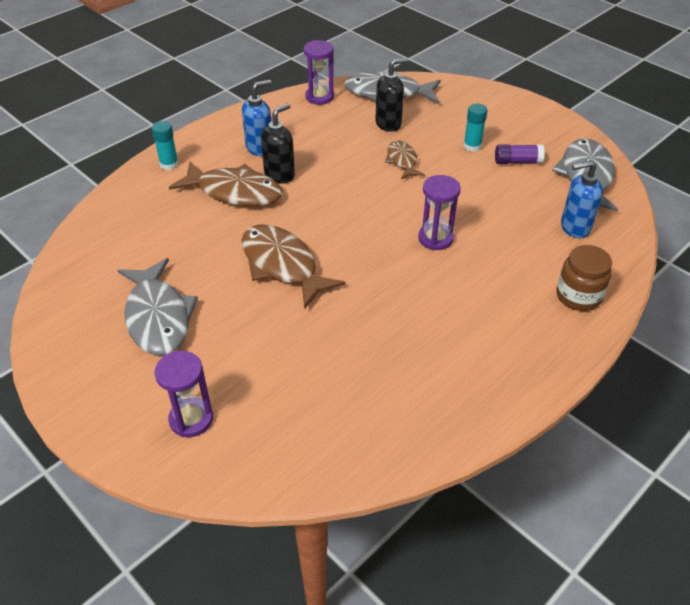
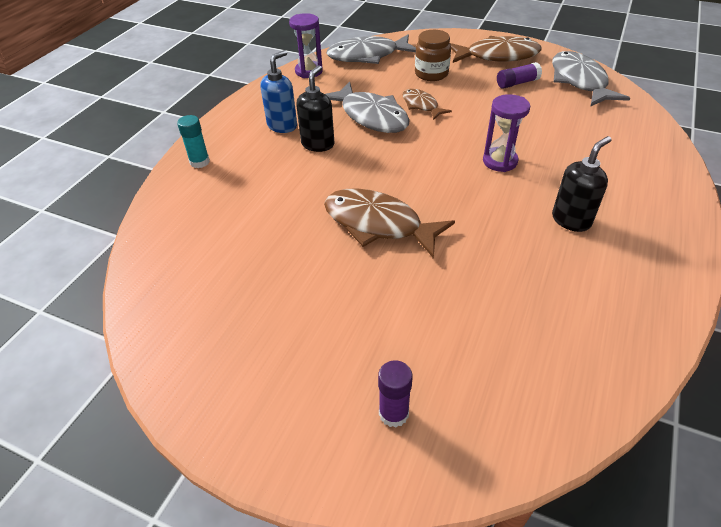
camera: 20 degrees left, 0 degrees up
(158, 317) = (284, 314): grey fish -> grey fish (371, 116)
(191, 419) = (393, 413): purple hourglass -> purple glue stick
(235, 192) = (284, 170): brown fish -> brown fish (497, 56)
(388, 124) = (386, 79): black soap dispenser -> black soap dispenser (571, 220)
(472, 146) = (471, 80): turquoise glue stick -> none
(574, 227) = (604, 122): blue soap dispenser -> none
(578, 296) = (654, 175): brown jar -> brown jar (431, 74)

